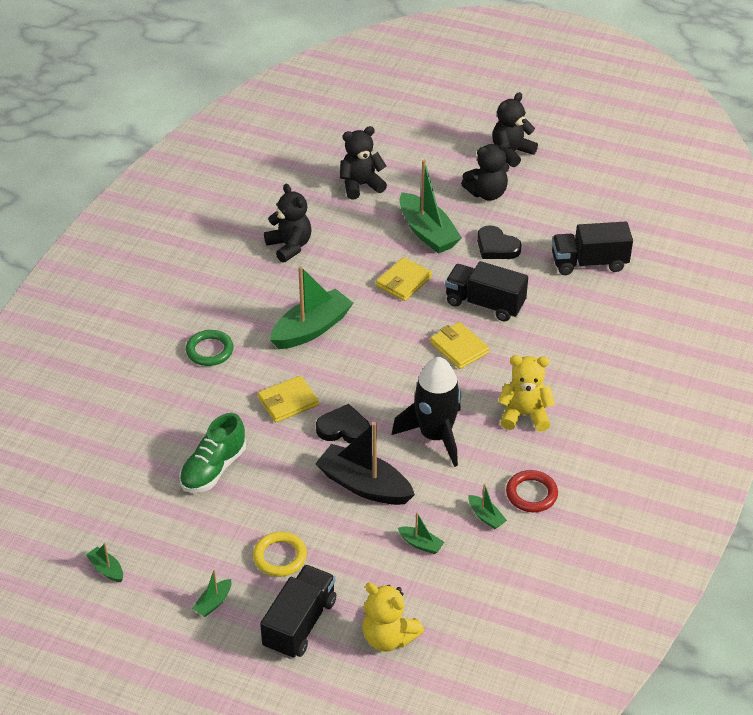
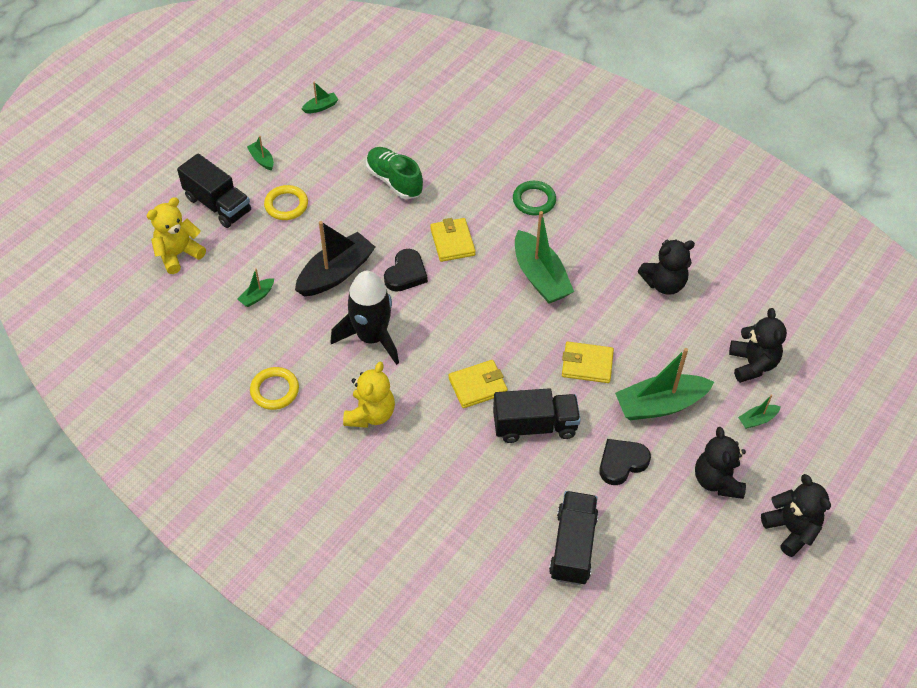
camera: 105 degrees right, 10 degrees up
(403, 282) = (587, 364): yellow wallet -> yellow wallet turned 45 degrees counterclockwise
(485, 304) = (534, 426): black truck -> black truck turned 45 degrees clockwise
(486, 517) = (265, 349): green boat -> green boat (757, 419)
(531, 494) = (275, 390): red ring -> yellow ring

